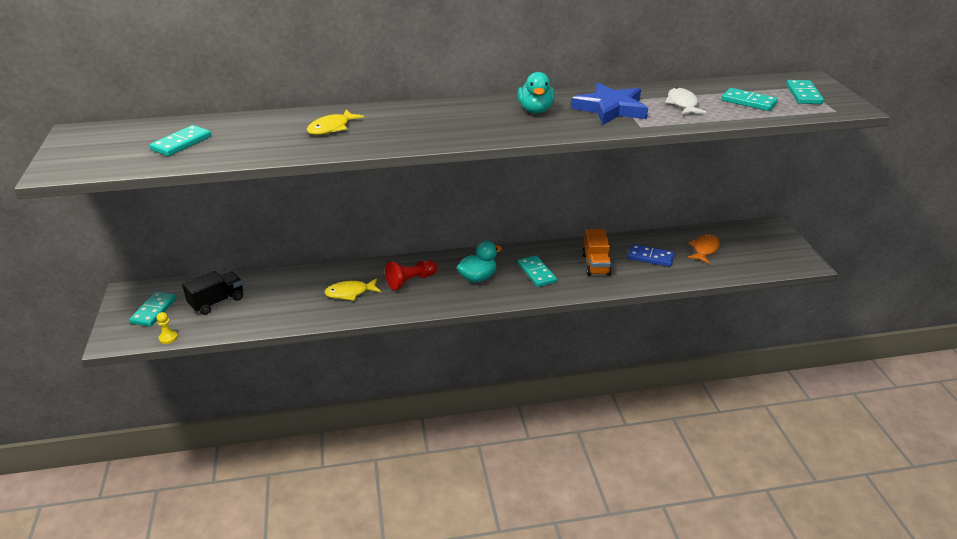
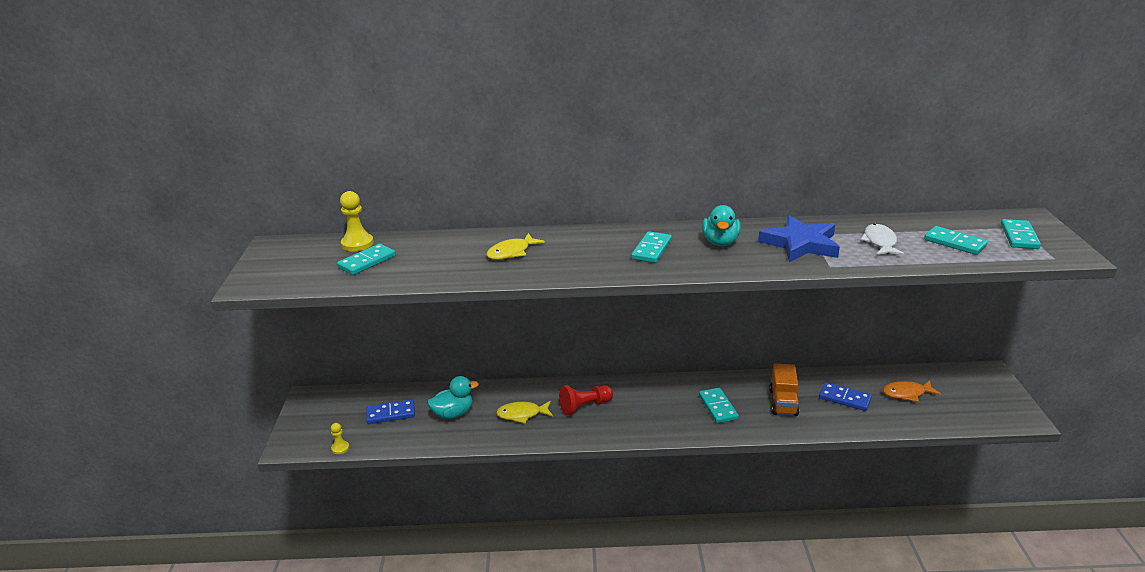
camera: 10 degrees right, 5 degrees down
(154, 311) = (330, 418): turquoise domino -> turquoise domino (651, 249)
(168, 127) = (357, 244): none -> yellow pawn
(217, 302) = (391, 414): black truck -> blue domino
(478, 278) = (655, 408): turquoise duck -> turquoise duck (453, 414)
(704, 249) = (907, 393): orange fish -> orange fish turned 135 degrees counterclockwise

